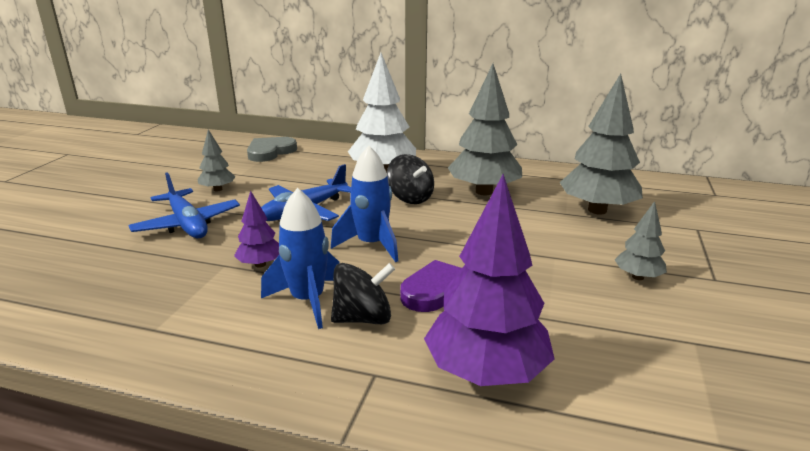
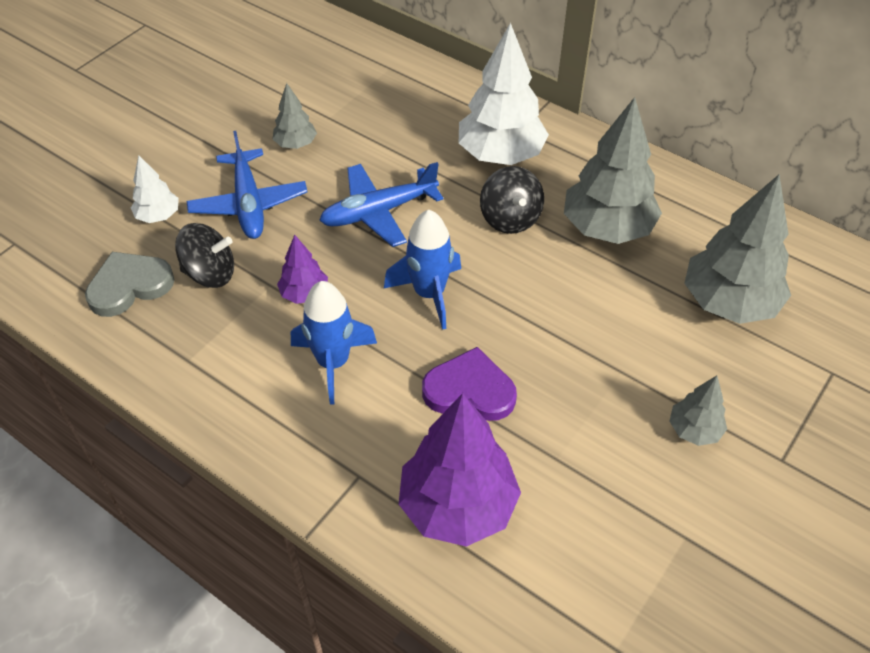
camera: 20 degrees right, 25 degrees up
(100, 244) = (158, 216): none -> white tree
(270, 152) = (378, 74): grey heart -> grey heart (129, 286)
(363, 318) = (376, 403): black spinning top -> black spinning top (210, 273)

